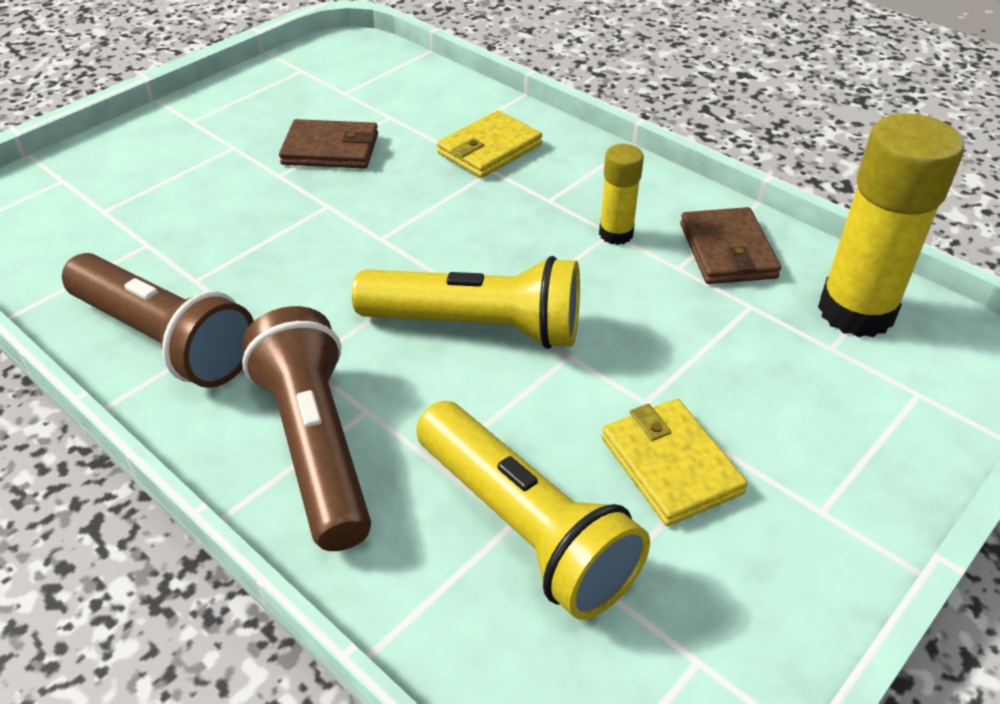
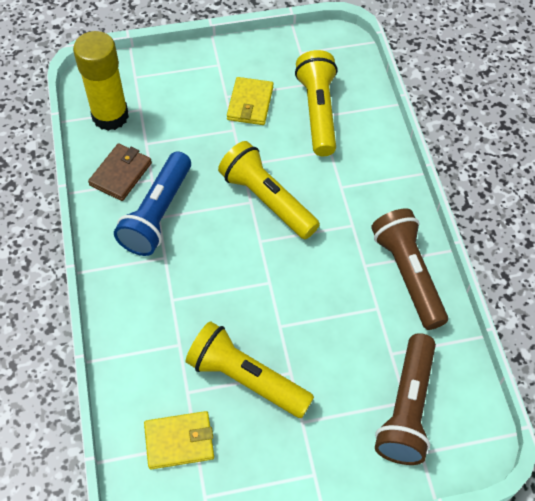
camera: 145 degrees left, 15 degrees up
(316, 445) = (370, 182): brown flashlight -> brown flashlight (406, 408)
(331, 149) = (246, 378): brown wallet -> yellow flashlight
(489, 149) = (158, 318): yellow wallet -> yellow wallet (179, 441)
(616, 234) = (157, 214): yellow glue stick -> blue flashlight

